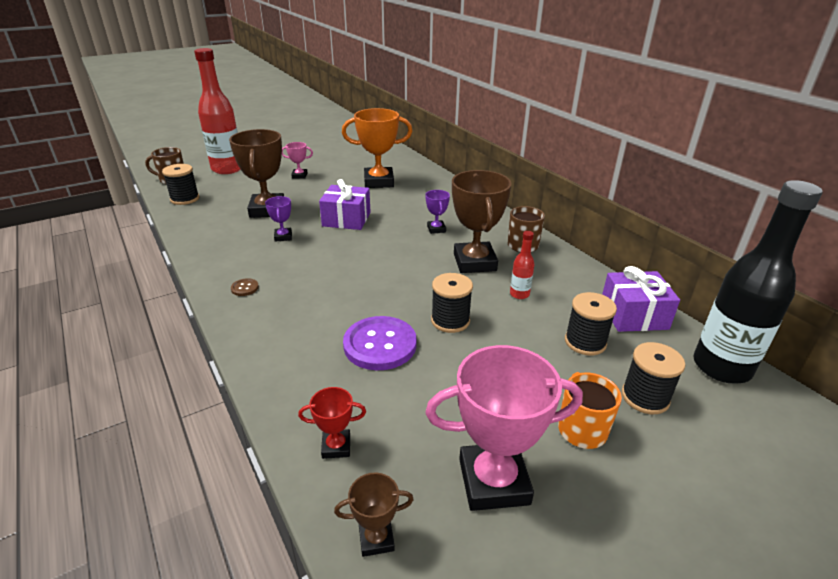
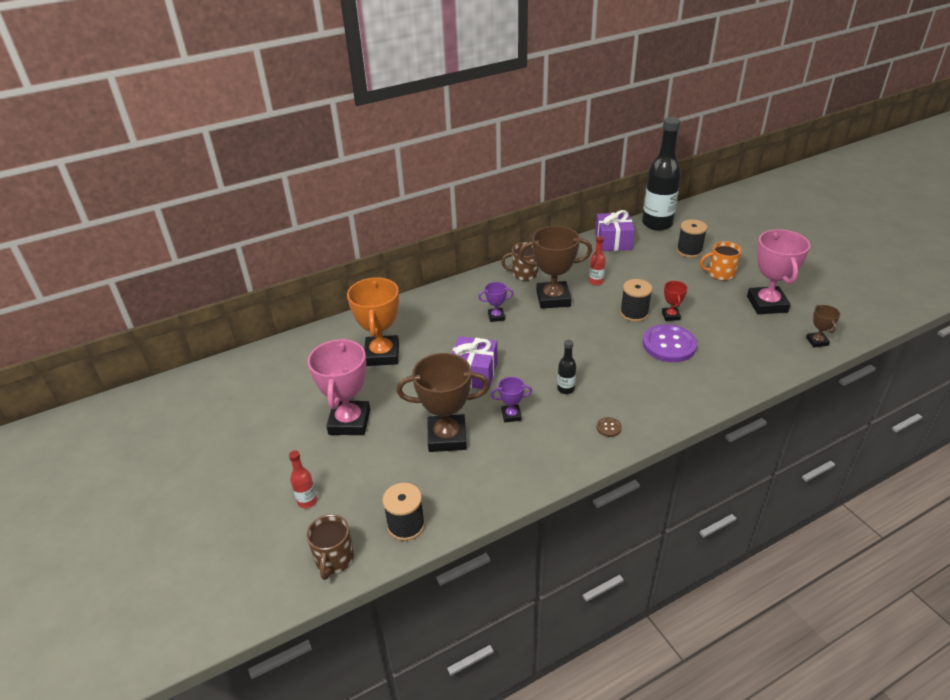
camera: 85 degrees left, 5 degrees up
(227, 169) = (307, 501): red bottle -> red bottle, size x0.43
(299, 175) = (349, 422): pink trophy -> pink trophy, size x2.09
(312, 265) = (565, 389): none -> black bottle
(336, 446) = (766, 359): red trophy -> red trophy (670, 316)
(585, 342) = (645, 263): black spool -> none

